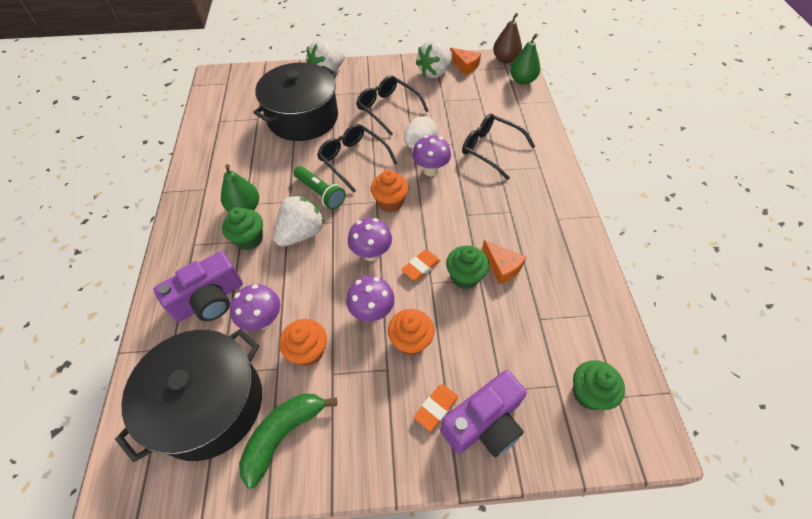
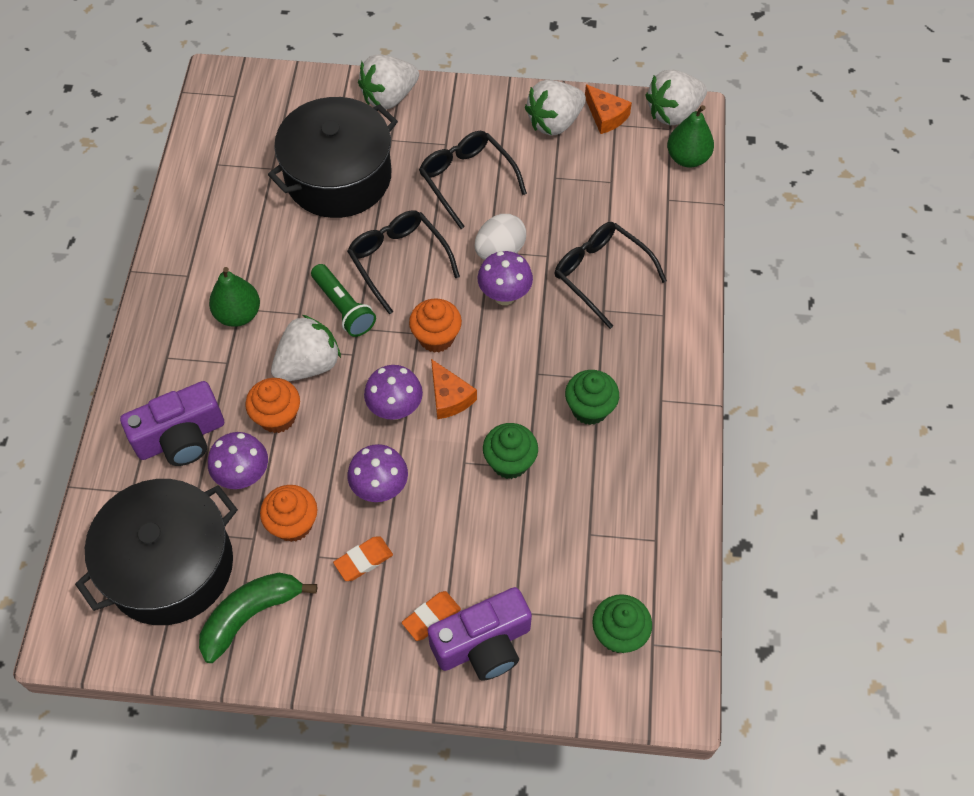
camera: 10 degrees right, 5 degrees up
(249, 239) = (239, 362): green cupcake -> green cupcake (589, 409)
(411, 341) = (420, 533): orange cupcake -> orange cupcake (277, 417)
(420, 267) = (456, 438): orange eraser -> orange eraser (363, 560)
(502, 267) = (563, 456): orange cheese -> orange cheese (449, 397)
(505, 59) = (673, 113): brown pear -> white strawberry

